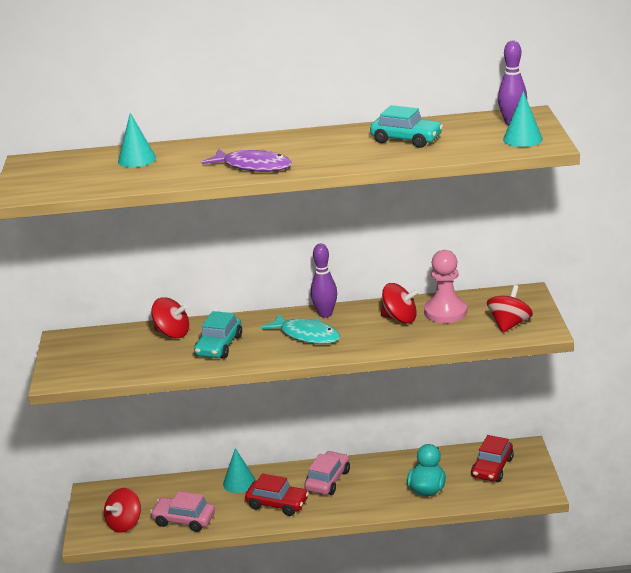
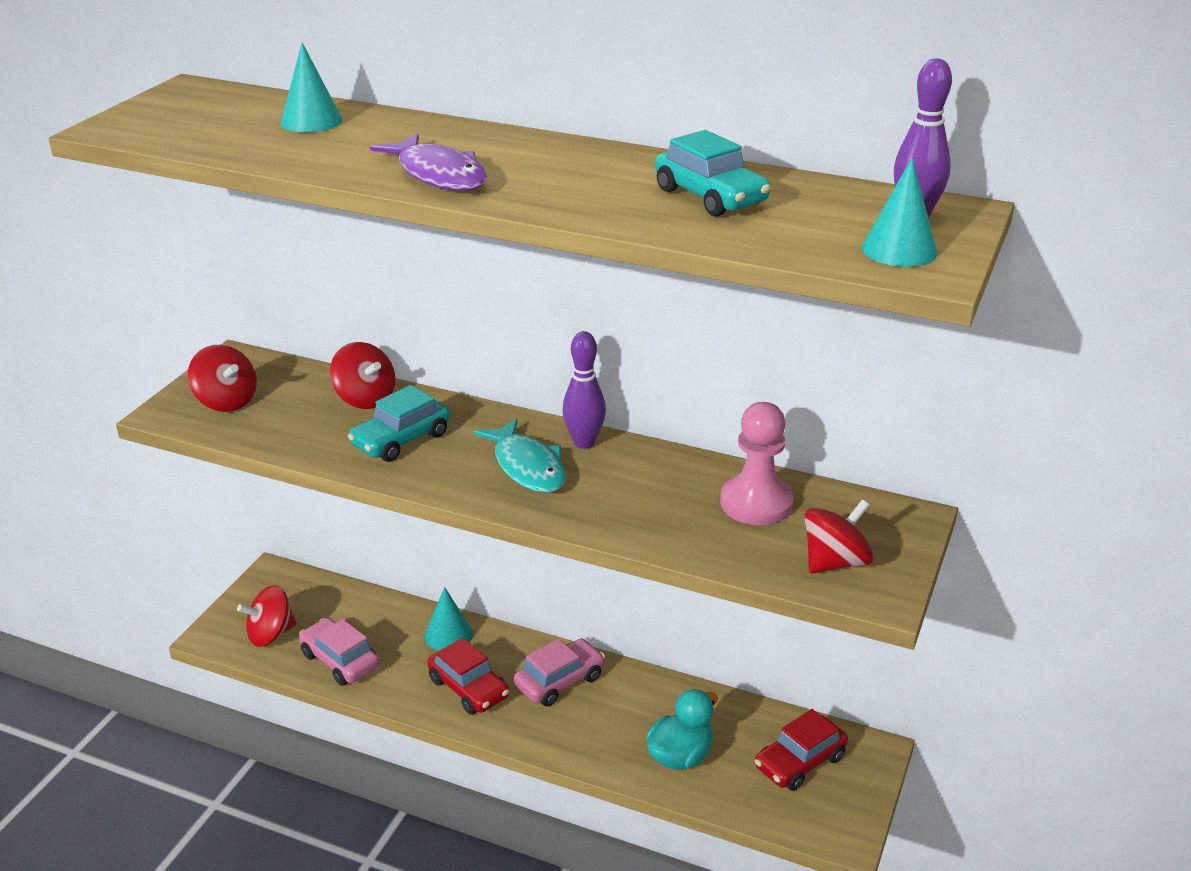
camera: 25 degrees right, 5 degrees up
(400, 319) = (679, 489): red spinning top -> red spinning top (226, 401)

